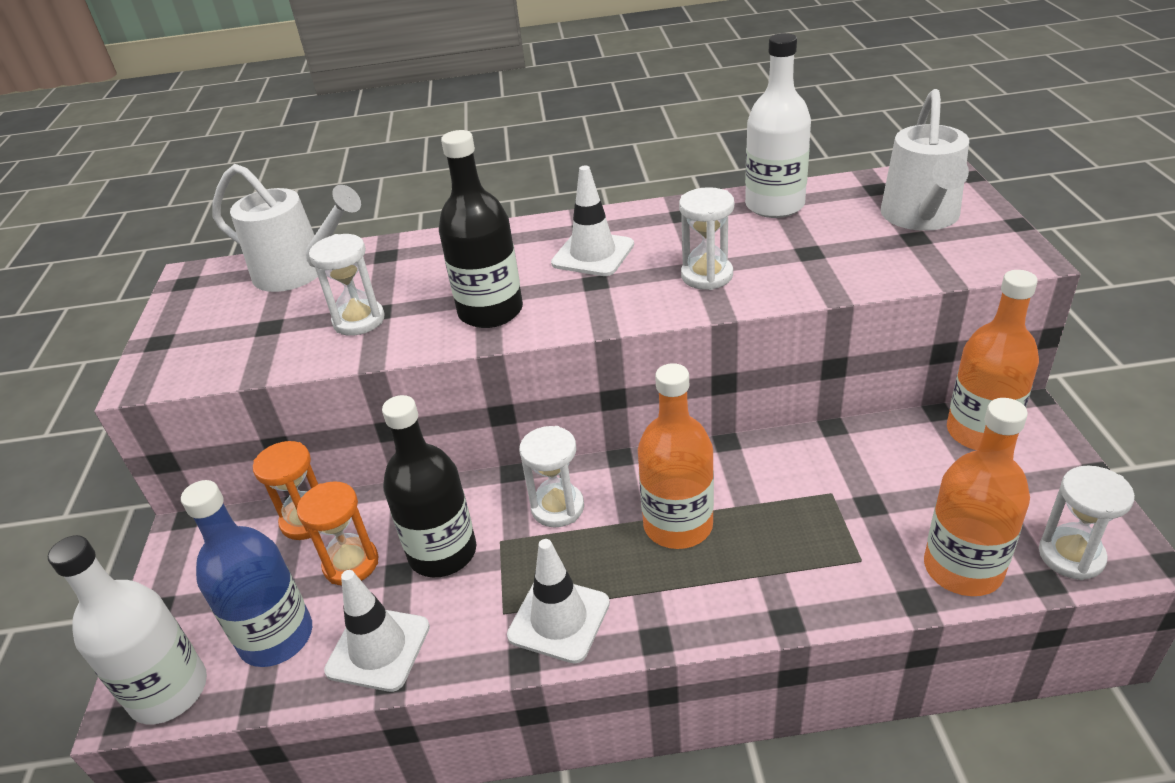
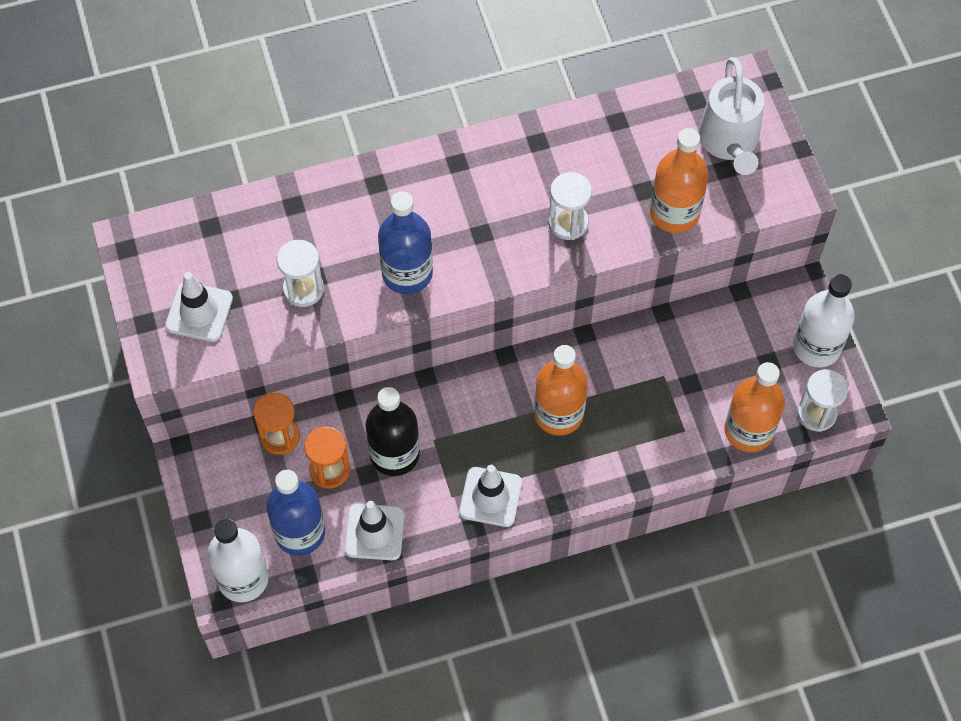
camera: 15 degrees left, 25 degrees up
(299, 272) = (225, 231): white watering can -> none
(490, 311) = (407, 273): black bottle -> blue bottle
(557, 507) = (469, 407): white hourglass -> none
(593, 254) = (472, 198): white traffic cone -> white traffic cone (199, 312)
(774, 205) = (613, 127): white bottle -> white bottle (816, 347)
(980, 432) = (769, 310): orange bottle -> orange bottle (674, 213)

